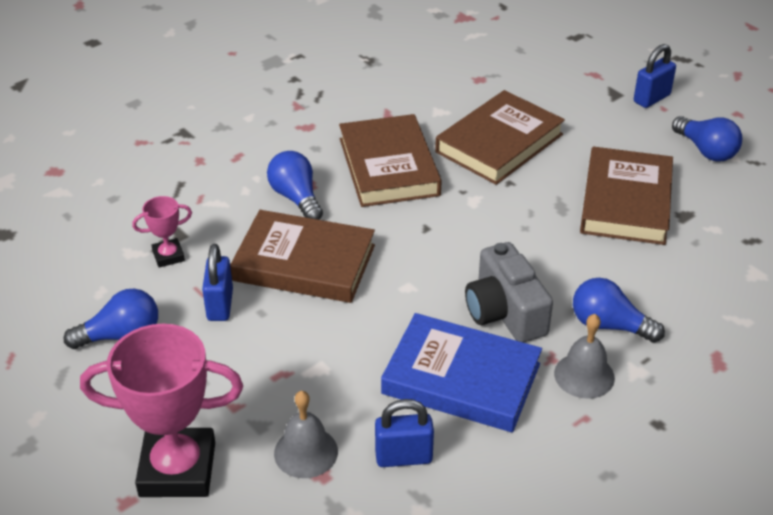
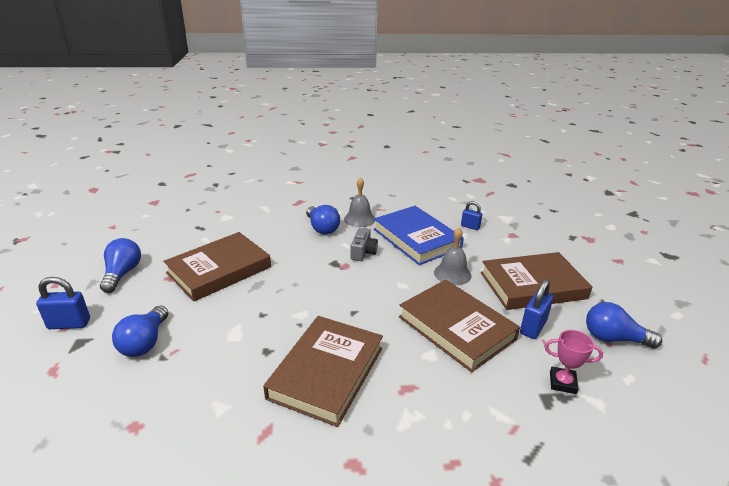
camera: 145 degrees left, 10 degrees down
(177, 469) = (587, 262): pink trophy -> none
(296, 198) = (426, 383): blue light bulb -> blue light bulb (145, 342)
(306, 452) = (516, 244): grey bell -> grey bell (452, 274)
(403, 457) = (470, 227): blue padlock -> blue padlock, size x0.66
(499, 143) = (223, 347): brown book -> brown book (532, 285)
(505, 312) = (363, 252): grey camera -> grey camera, size x0.58

